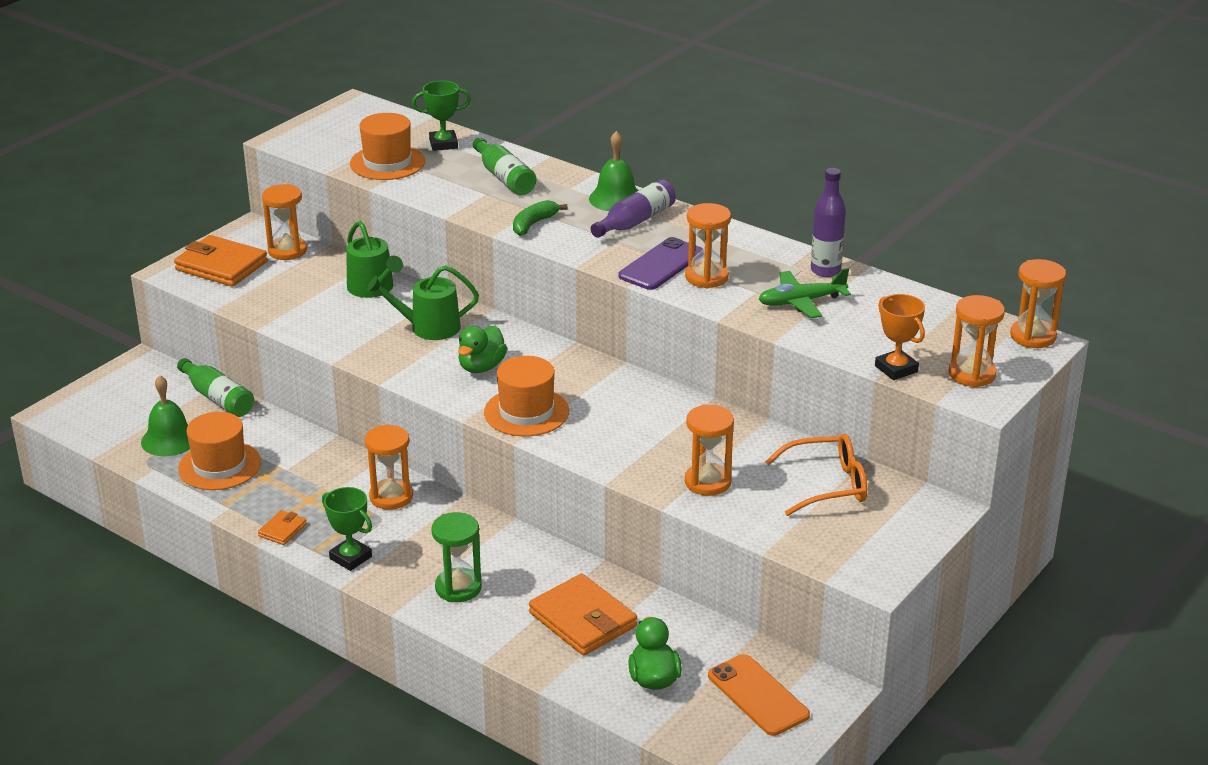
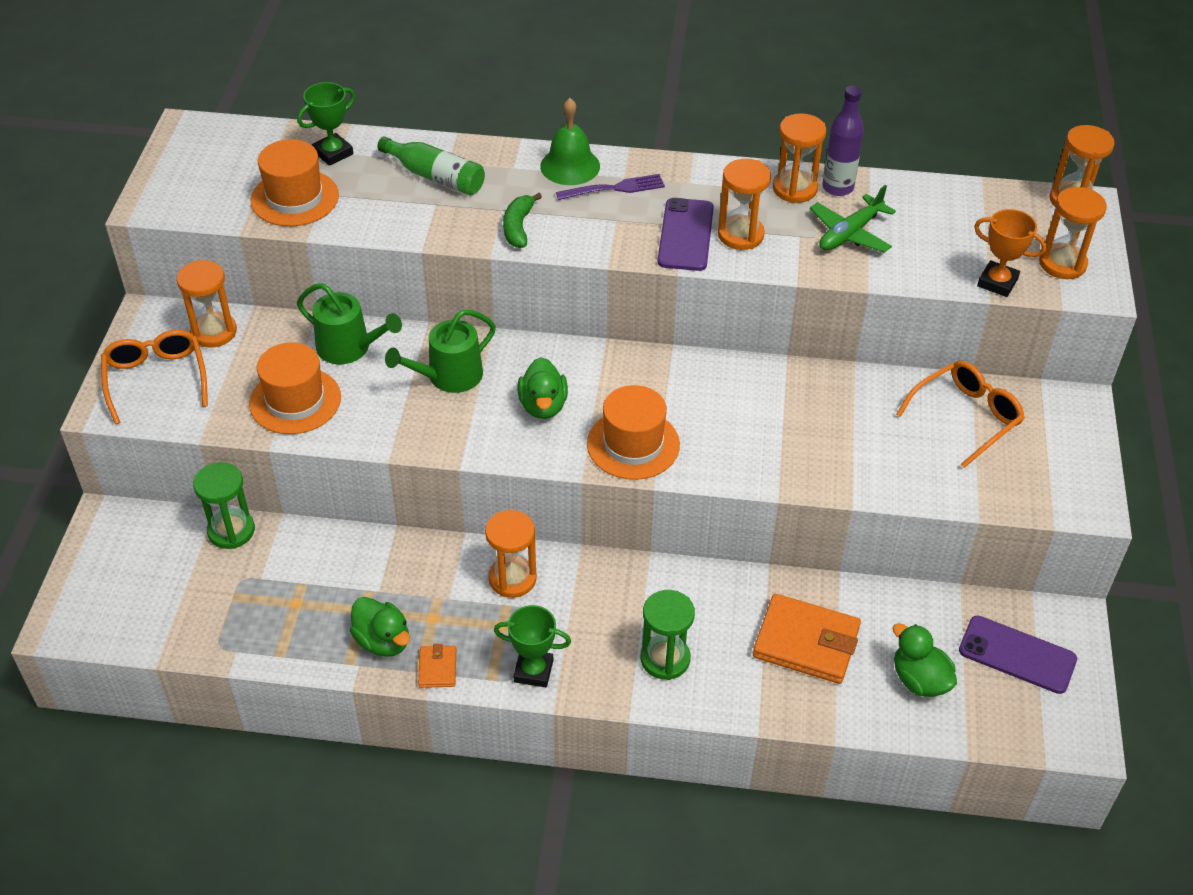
camera: 30 degrees left, 15 degrees up
(169, 439) = (222, 606): green bell -> none
(218, 398) = (231, 531): green bottle -> green hourglass
(219, 466) = (305, 616): orange hat -> orange hat (295, 401)
(221, 266) = (156, 379): orange wallet -> orange glasses
(260, 500) = (383, 641): none -> green duck
(635, 221) = (614, 189): purple bottle -> purple fork
(707, 482) = (865, 458): orange hourglass -> orange hourglass (794, 189)
(758, 695) = (1017, 655): orange phone -> purple phone

